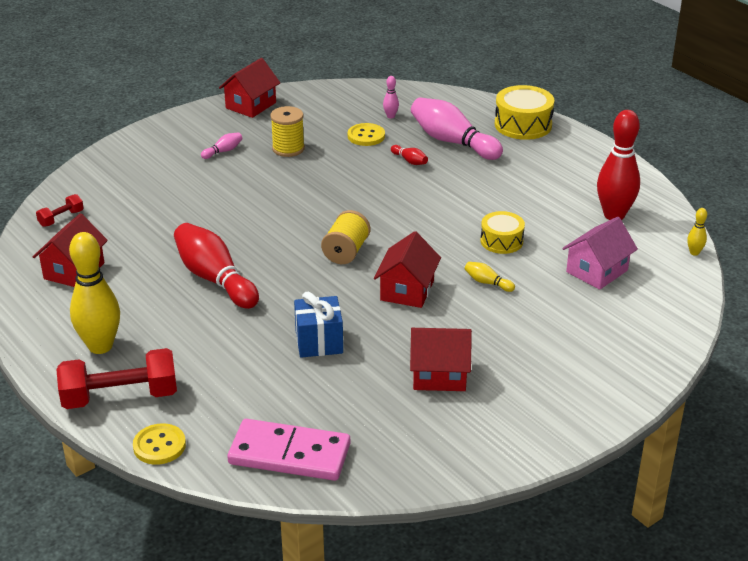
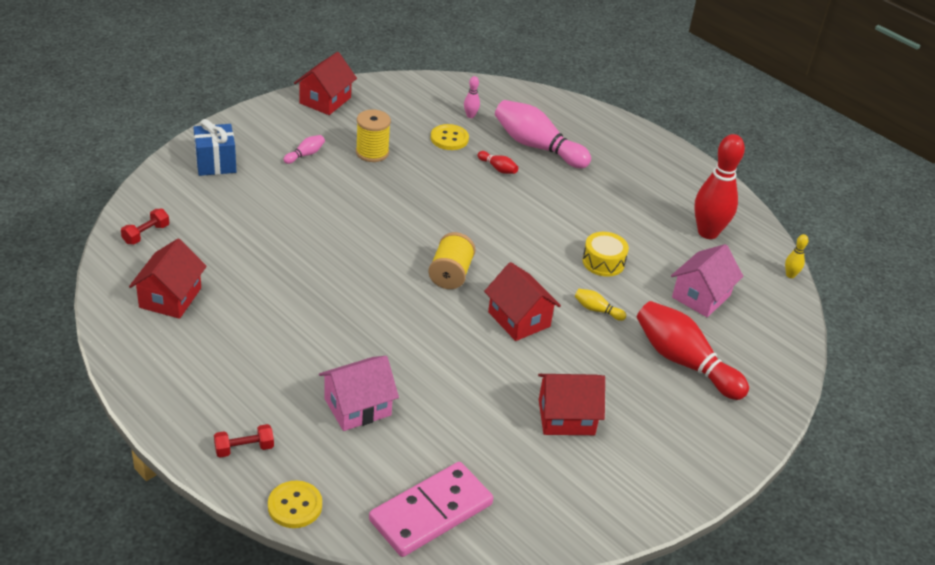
camera: 10 degrees left, 5 degrees up
(100, 346) = (213, 388): yellow bowling pin -> none
(120, 397) = (244, 448): red dumbbell -> red dumbbell, size x0.48
(215, 279) = (321, 307): red bowling pin -> red bowling pin (684, 362)
(235, 363) = (357, 407): none -> pink house
(289, 454) = (431, 512): pink domino -> pink domino turned 45 degrees counterclockwise
(319, 342) = (440, 380): blue gift -> blue gift (215, 163)
(407, 290) = (519, 319): red house -> red house turned 45 degrees counterclockwise
(523, 125) = (603, 128): yellow drum -> none

